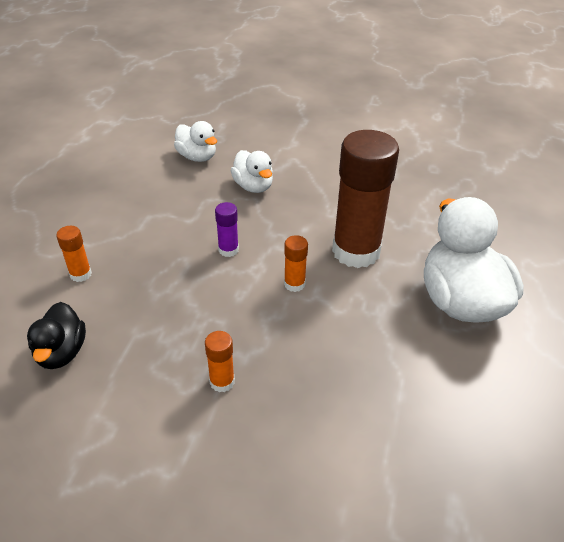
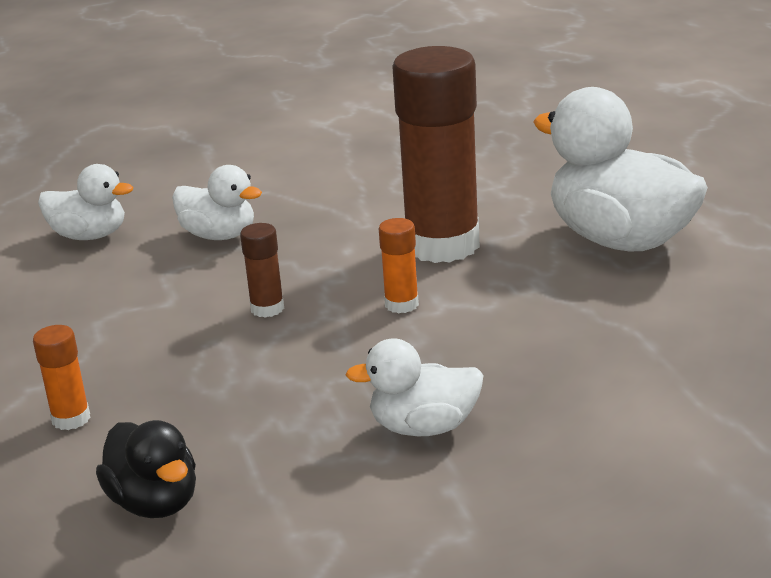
camera: 30 degrees left, 15 degrees down
(222, 382) = (424, 427): orange glue stick -> white duck
(228, 250) = (267, 308): purple glue stick -> brown glue stick

